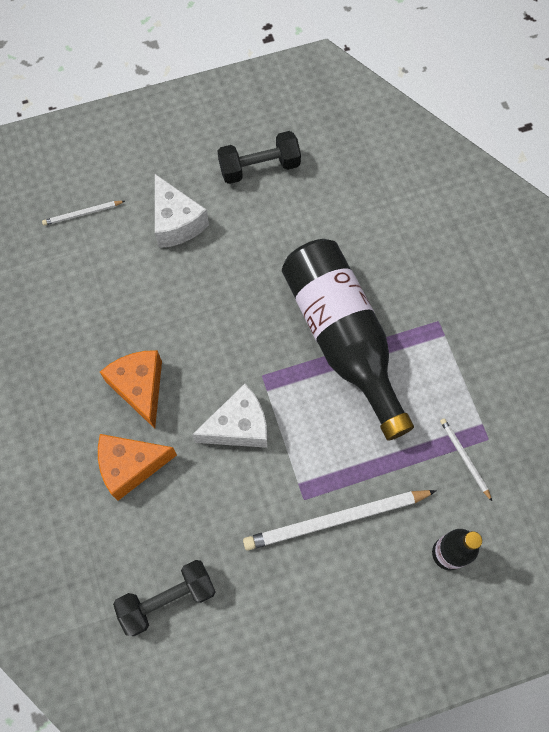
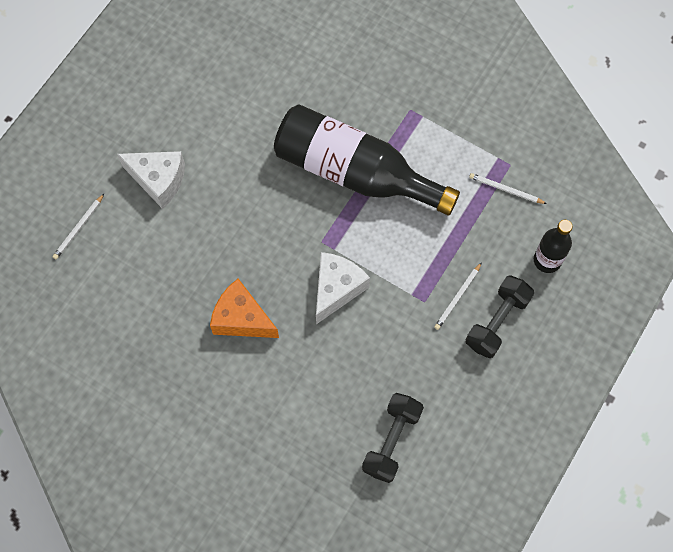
camera: 40 degrees left, 0 degrees up
(131, 466) = (285, 376): orange cheese -> none
(259, 167) = (184, 93): black dumbbell -> black dumbbell (497, 322)
(336, 520) = (458, 297): white pencil -> white pencil, size x0.48

